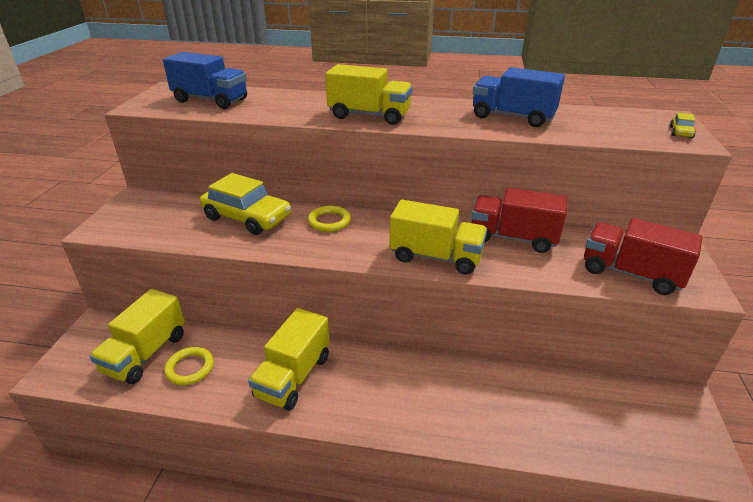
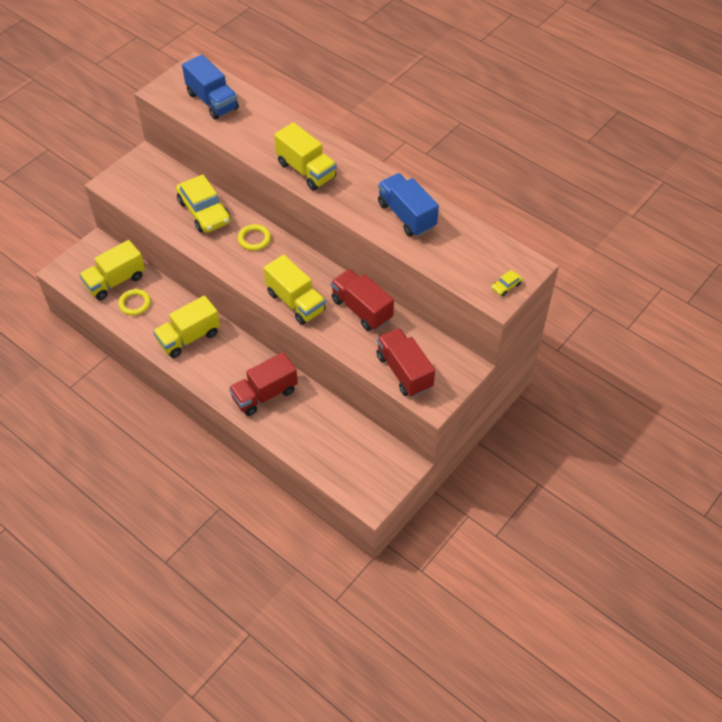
camera: 30 degrees right, 20 degrees up
(447, 399) = (264, 394): none -> red truck

